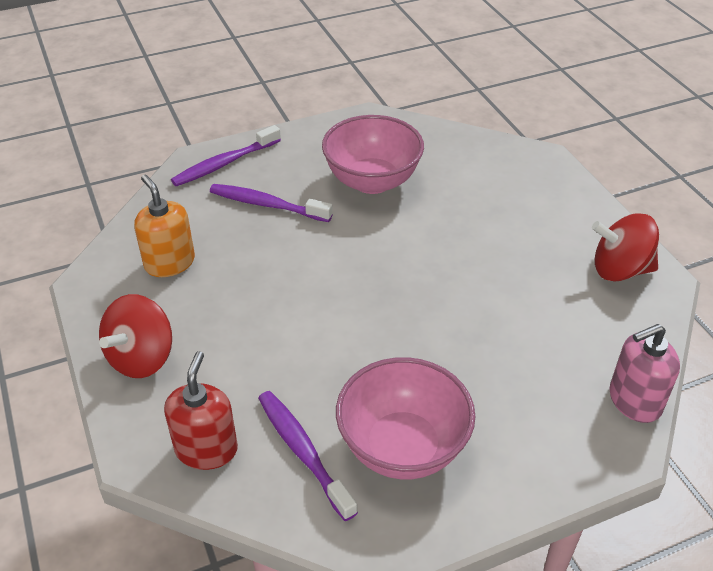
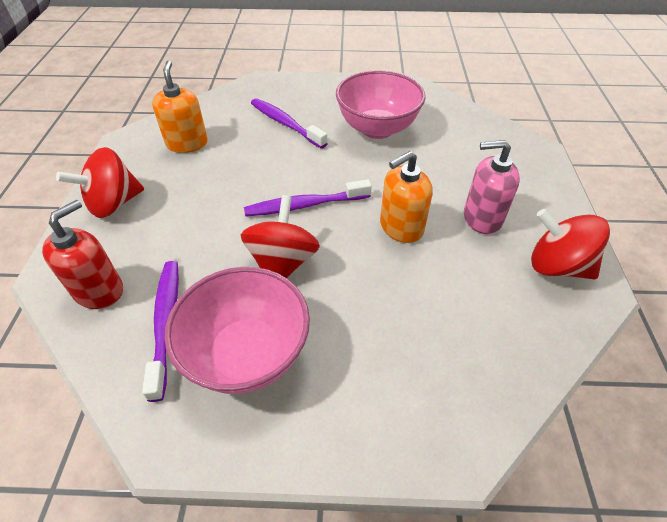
camera: 25 degrees right, 5 degrees up
(224, 163) = (277, 88): purple toothbrush -> purple toothbrush (304, 205)
(374, 354) = (283, 263): none -> red spinning top
(464, 280) = (401, 227): none -> orange soap dispenser
(634, 401) = (499, 402): pink soap dispenser -> pink soap dispenser (482, 218)

